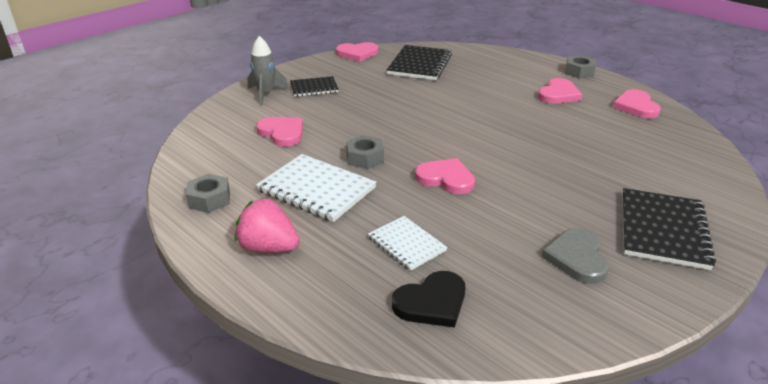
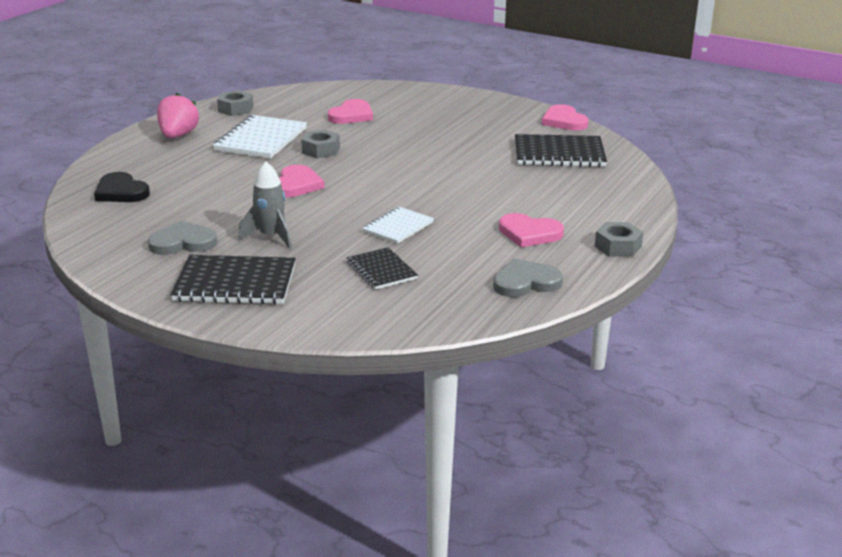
camera: 75 degrees right, 5 degrees down
(266, 94) = (428, 98): grey rocket -> grey rocket (271, 237)
(314, 88) = (455, 114): black notebook -> black notebook (381, 270)
(406, 244) = (190, 178): white notebook -> white notebook (398, 227)
(636, 106) = (525, 282): pink heart -> grey heart

